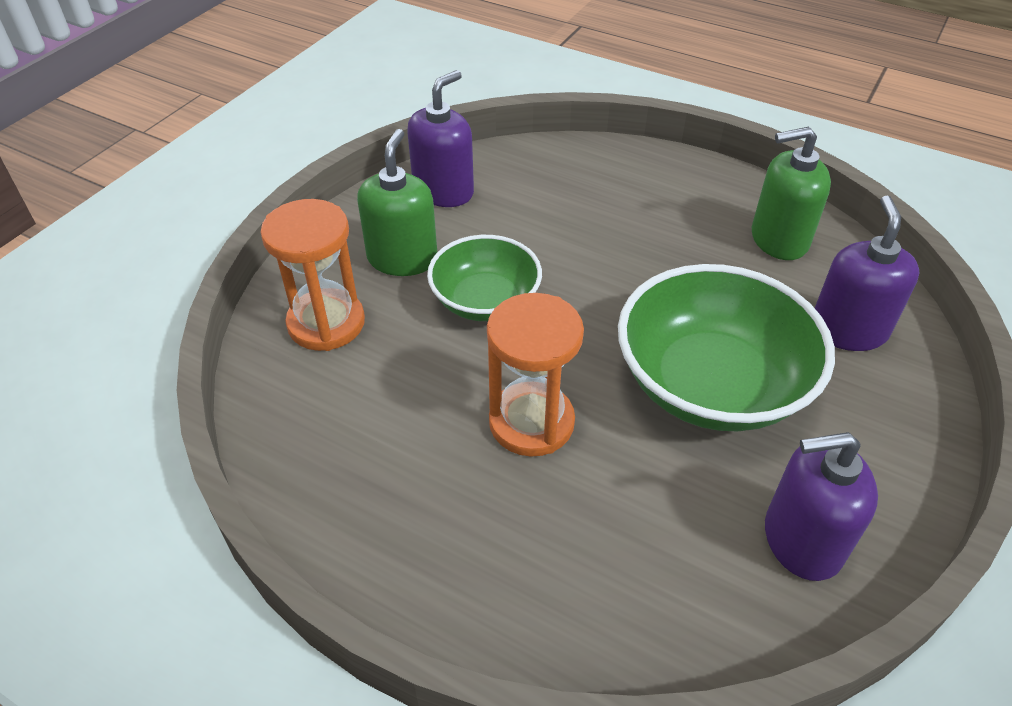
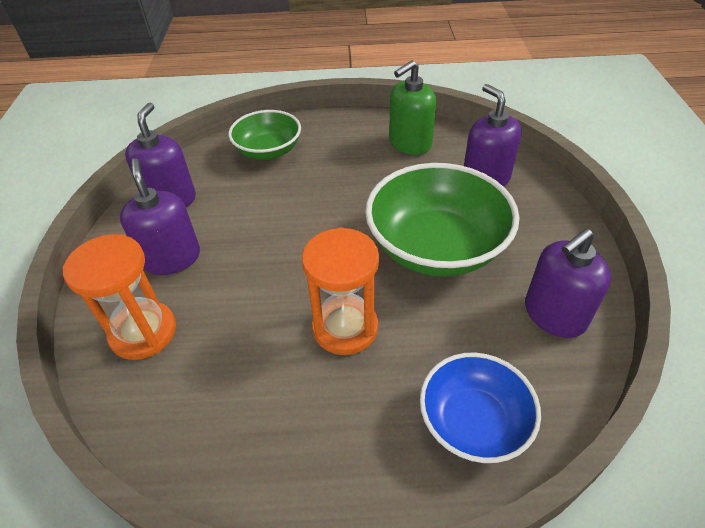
camera: 30 degrees left, 0 degrees up
(402, 258) = (172, 258): green soap dispenser -> purple soap dispenser
(485, 301) = (254, 260): green bowl -> green bowl (268, 151)
(599, 599) = (473, 422): none -> blue bowl

